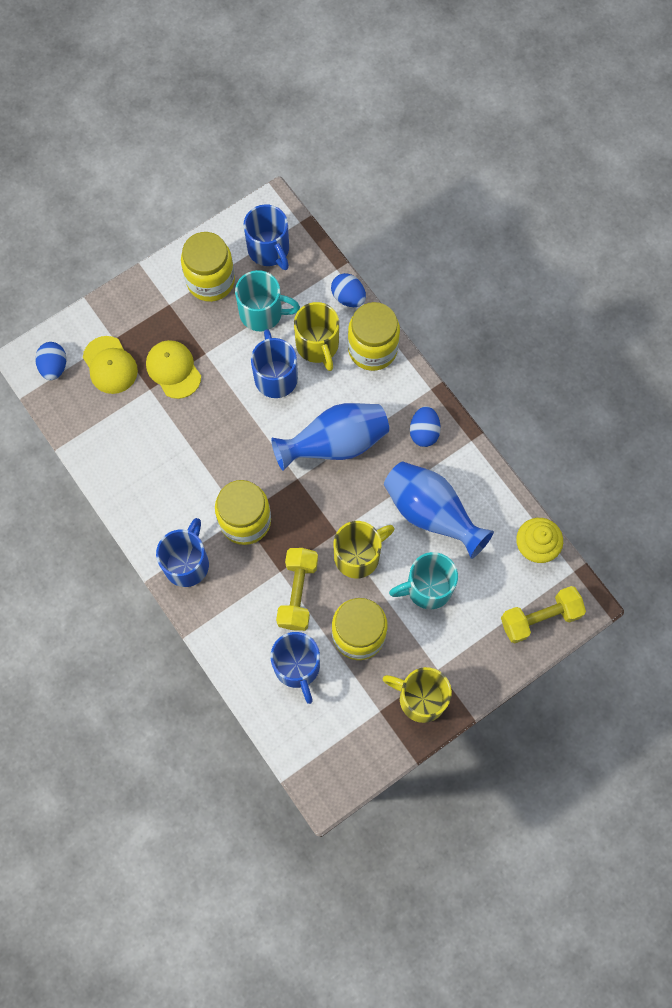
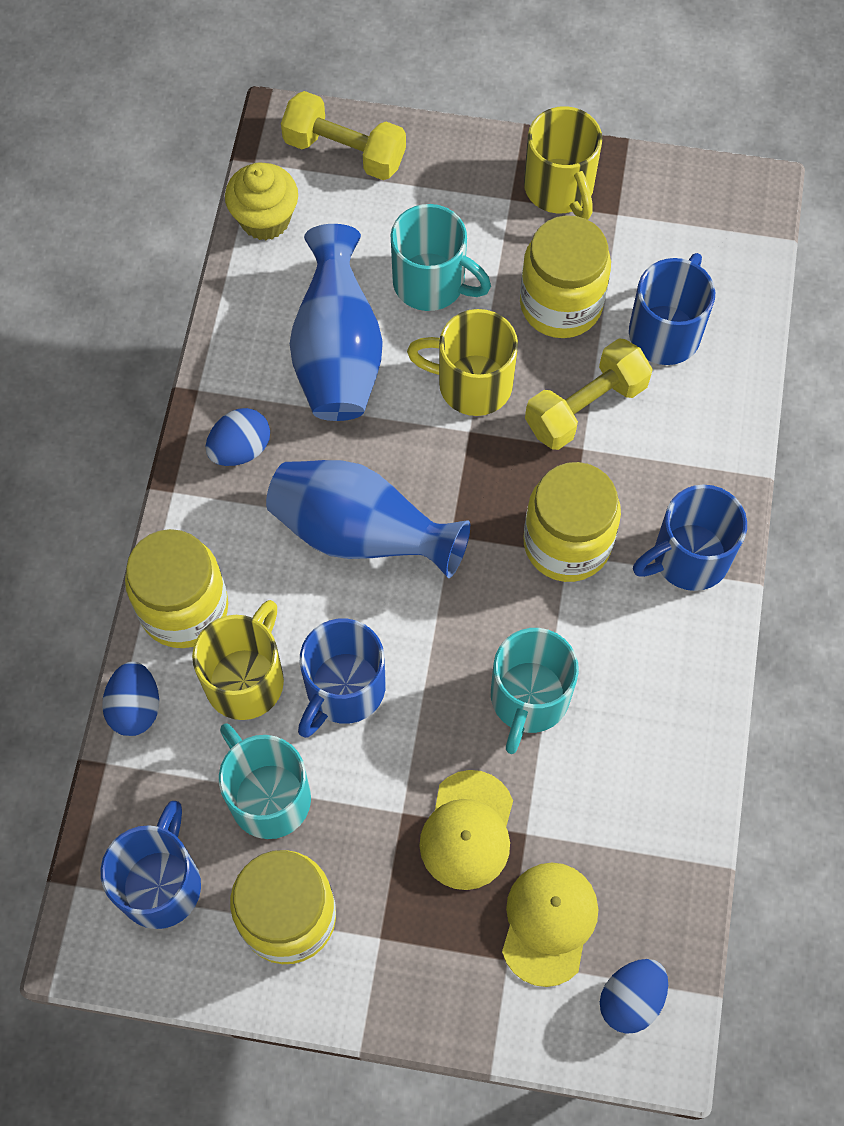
camera: 135 degrees left, 5 degrees down
(198, 440) = (528, 699): none -> turquoise mug

